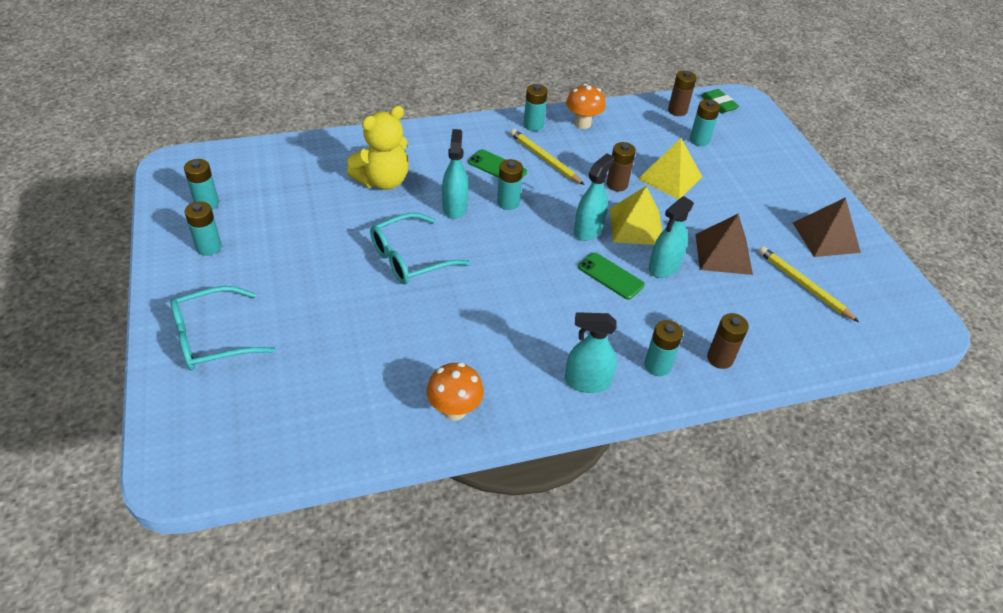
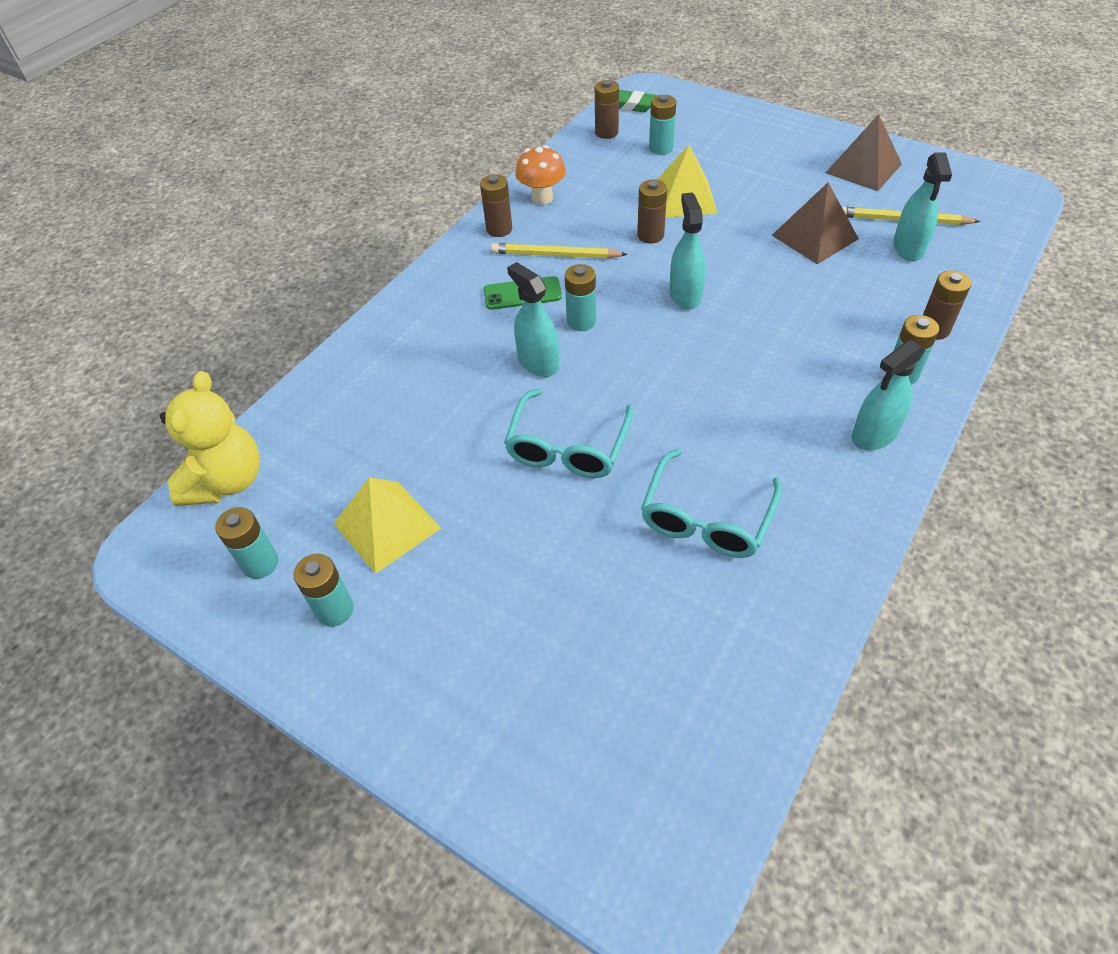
camera: 35 degrees left, 5 degrees up
(213, 338) = (486, 704): turquoise glasses -> turquoise glasses (707, 517)
(383, 181) = (428, 389): yellow teddy bear -> yellow teddy bear (227, 481)
(454, 410) = (813, 558): orange mushroom -> none
(533, 125) = (499, 229): turquoise battery -> brown battery
(610, 276) = (760, 323): green phone -> none
(636, 226) = (718, 262): yellow pyramid -> yellow pyramid (387, 526)
(664, 267) = (789, 283): turquoise spray bottle -> turquoise spray bottle (908, 248)

